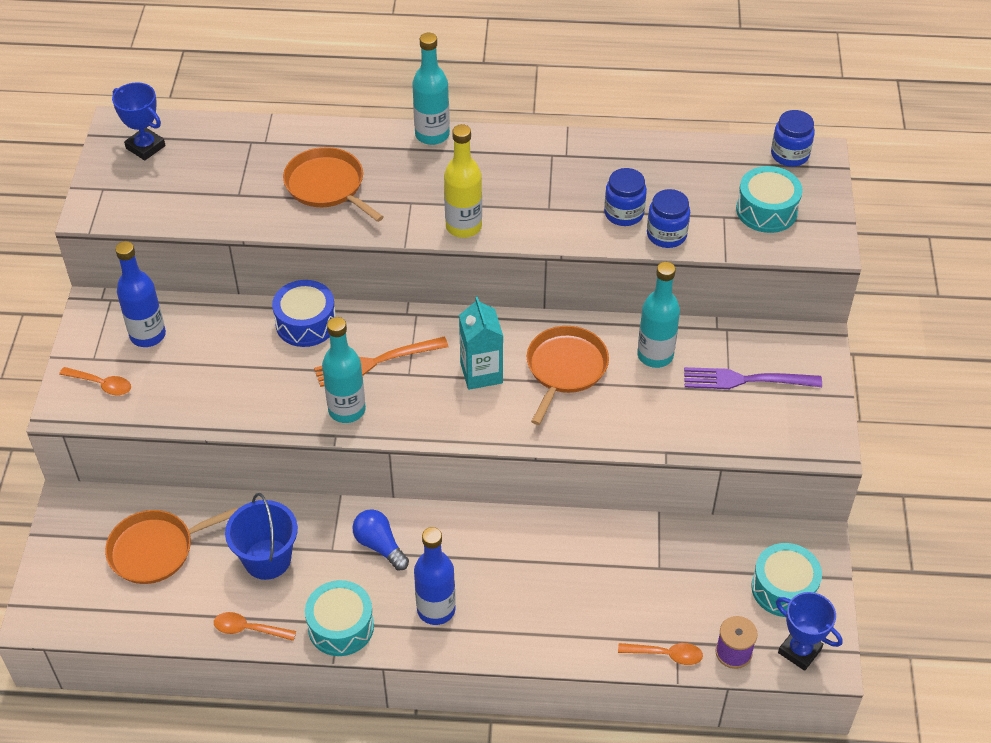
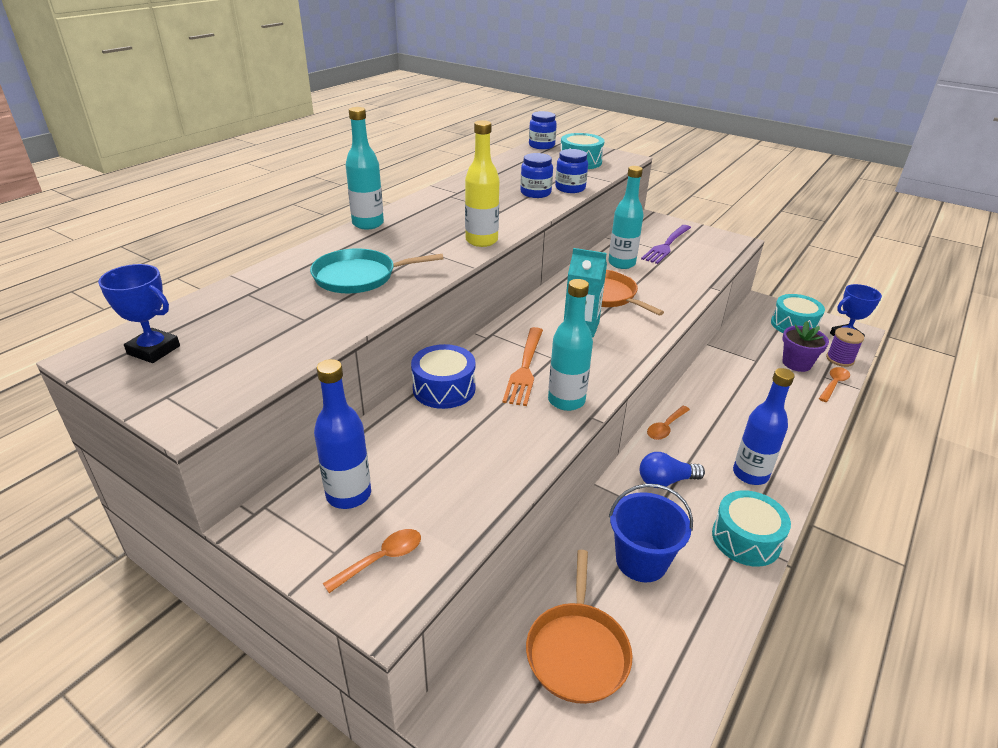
camera: 60 degrees left, 15 degrees down
(145, 147) = (154, 350): blue trophy -> blue trophy turned 45 degrees clockwise
(248, 629) = (723, 609): orange spoon -> orange spoon (665, 427)
(327, 186) = (359, 277): orange pan -> turquoise pan
(685, 609) = (796, 363): none -> purple flower pot

